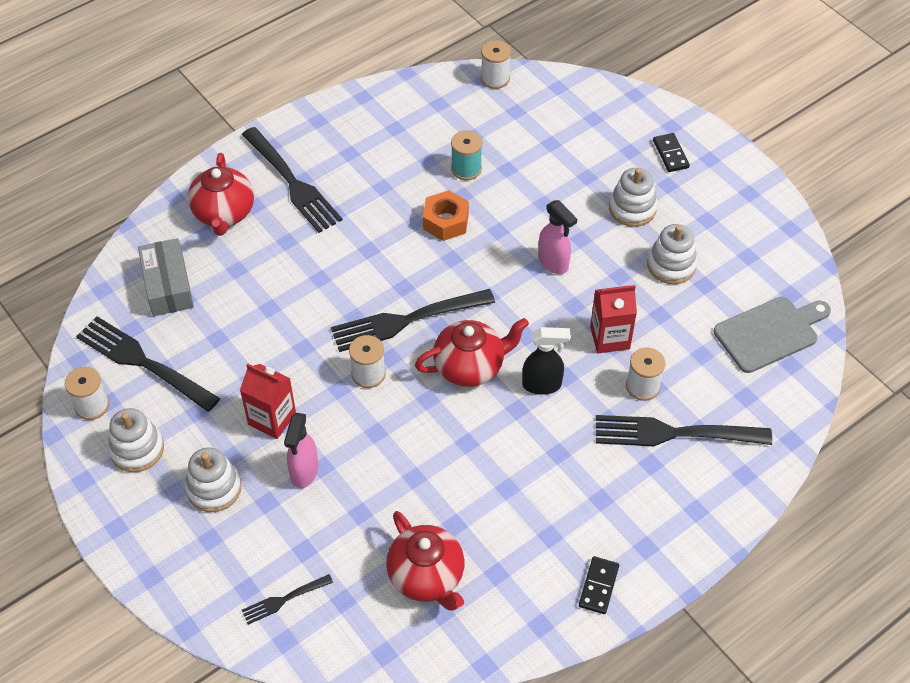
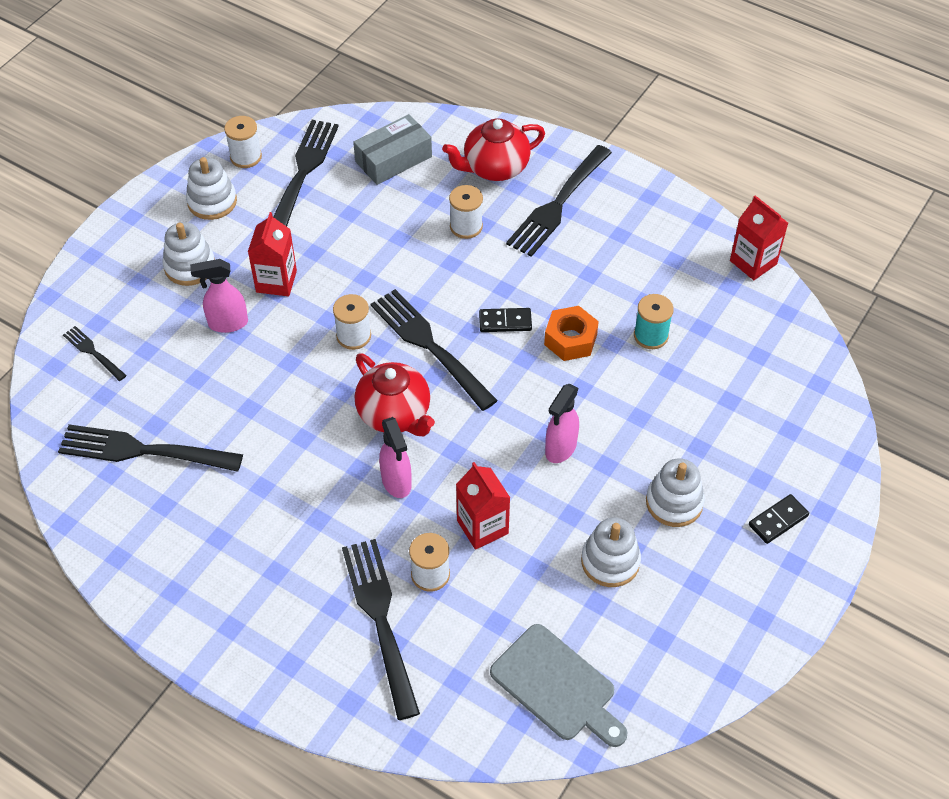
camera: 70 degrees right, 0 degrees up
(422, 82) = (753, 262): none -> red carton
(427, 577) = (144, 450): red teapot -> black fork
(495, 78) = (796, 323): white spool -> white spool (466, 226)
(542, 385) = (396, 482): black spray bottle -> pink spray bottle
(598, 586) = (173, 596): black domino -> black domino (505, 322)

